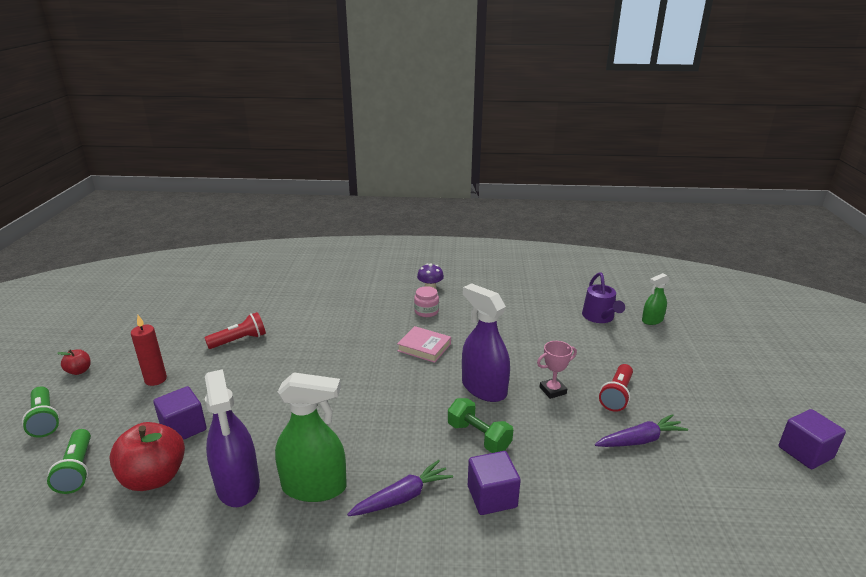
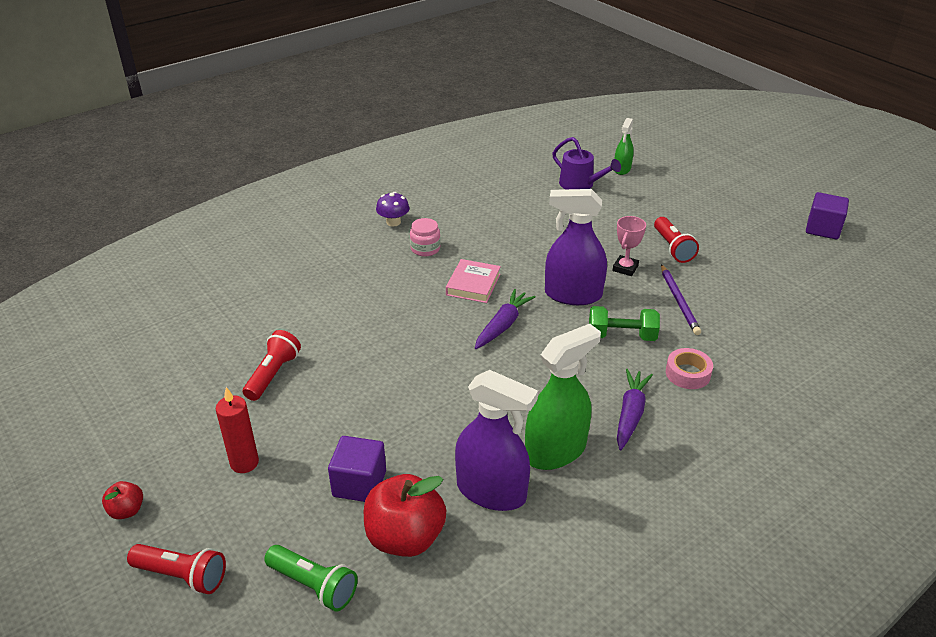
camera: 40 degrees left, 10 degrees up
(44, 420) = (182, 576): green flashlight -> red flashlight
(424, 347) = (473, 284): pink book -> pink book turned 60 degrees counterclockwise
(492, 496) = (688, 373): purple cube -> pink tape
(564, 438) = (679, 301): none -> purple pencil
(640, 440) = (726, 275): purple carrot -> purple carrot (503, 325)

